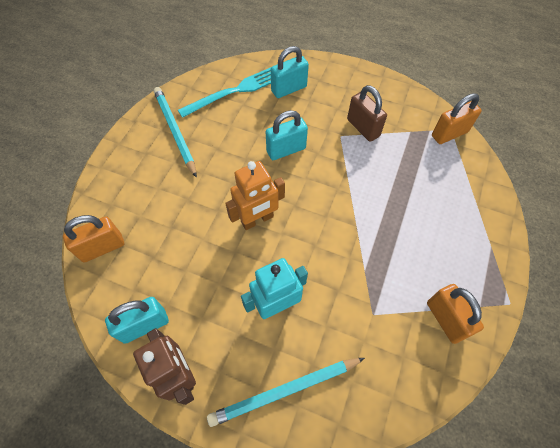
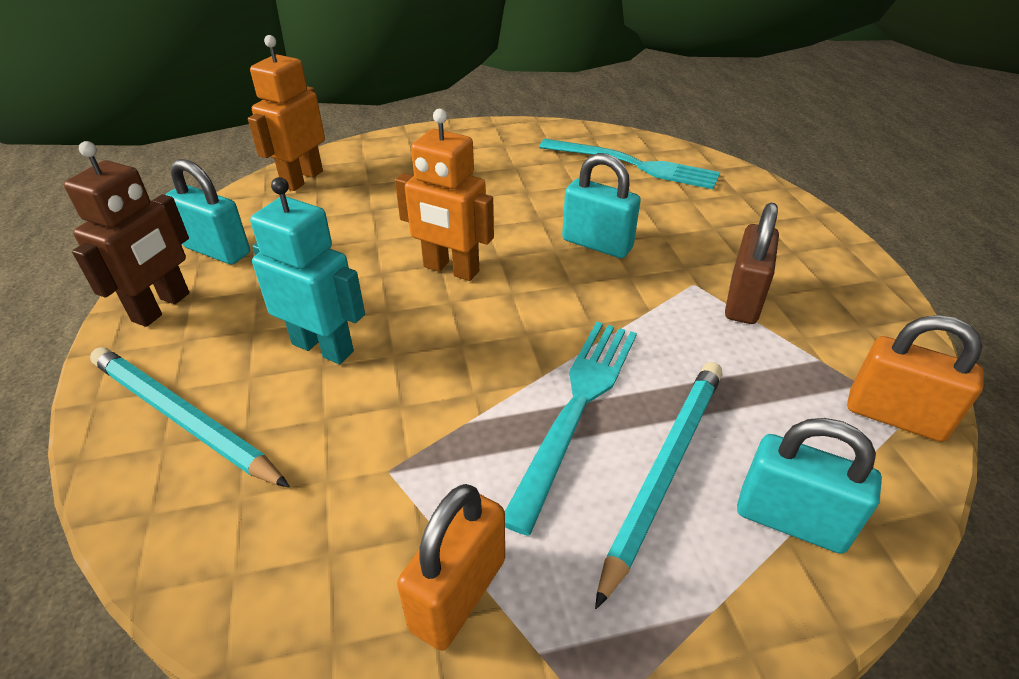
camera: 55 degrees right, 20 degrees down
(102, 248) = (302, 179): orange padlock -> orange robot
(175, 131) = (513, 153): turquoise pencil -> turquoise pencil (664, 471)
(289, 89) = (705, 202): turquoise padlock -> turquoise padlock (791, 520)
(383, 226) = (577, 408): none -> turquoise fork

